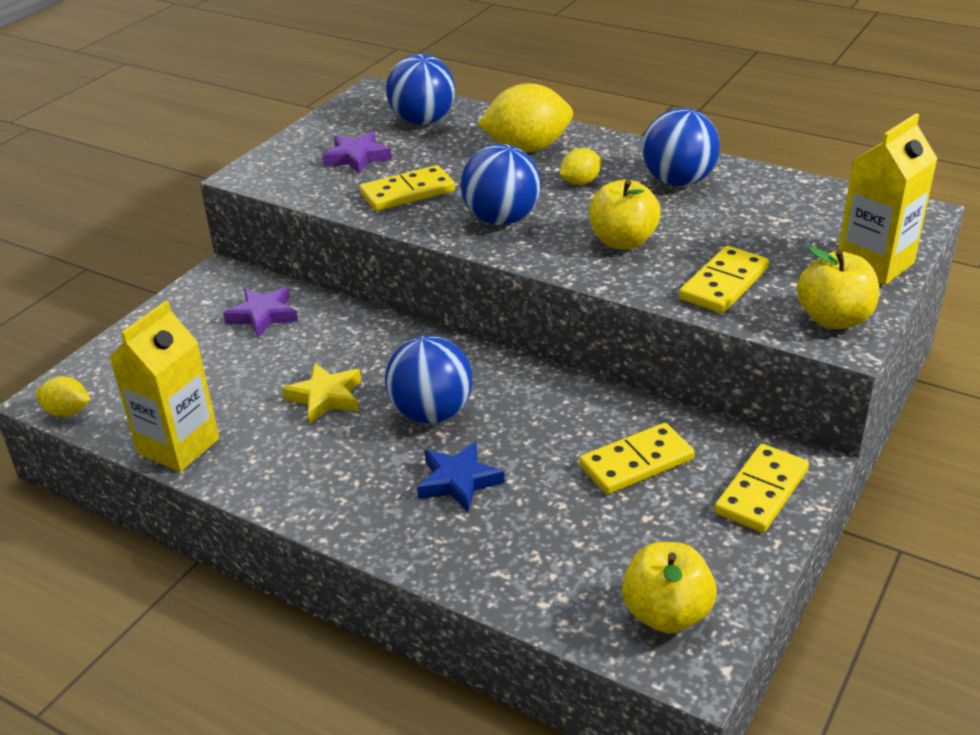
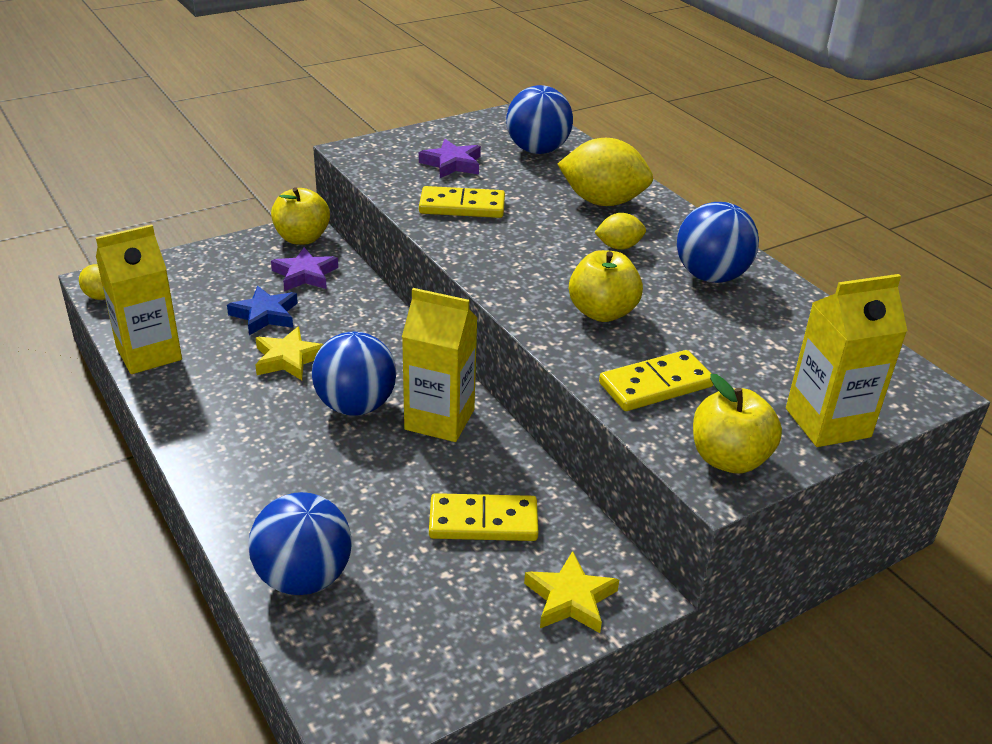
camera: 25 degrees right, 0 degrees up
(458, 481) = (322, 472): blue star -> blue star (265, 315)
(501, 219) = (516, 256): blue ball -> blue ball (304, 577)
(518, 395) = (439, 419): none -> yellow carton
(666, 614) = (380, 667): yellow apple -> yellow apple (302, 238)
(761, 491) = (570, 598): yellow domino -> yellow star

